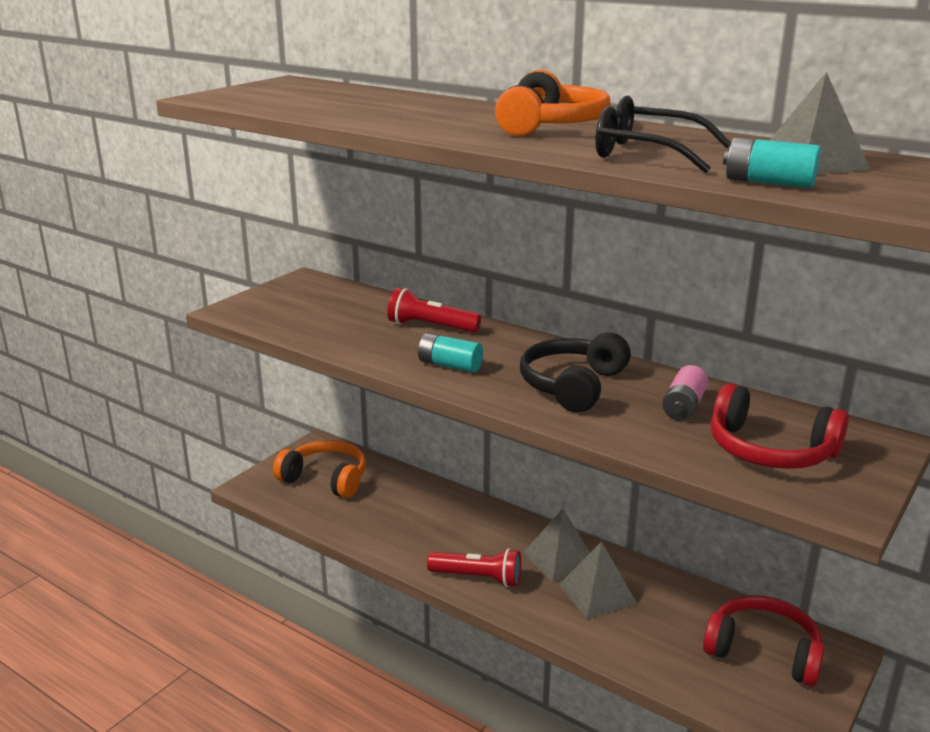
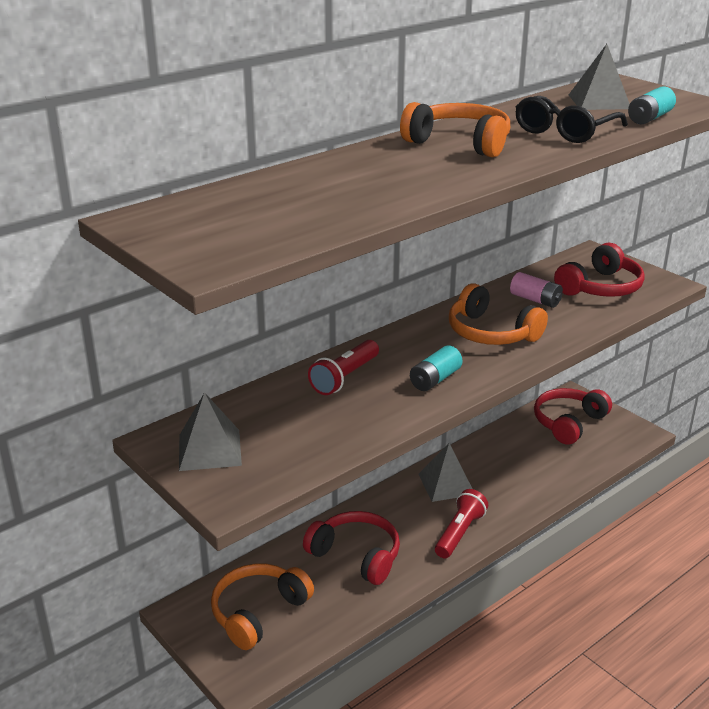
camera: 75 degrees left, 5 degrees up
(416, 517) = (356, 555): none -> red headphones
(573, 385) = (491, 333): black headphones -> orange headphones
(597, 594) = (495, 475): grey pyramid -> grey pyramid (210, 449)

